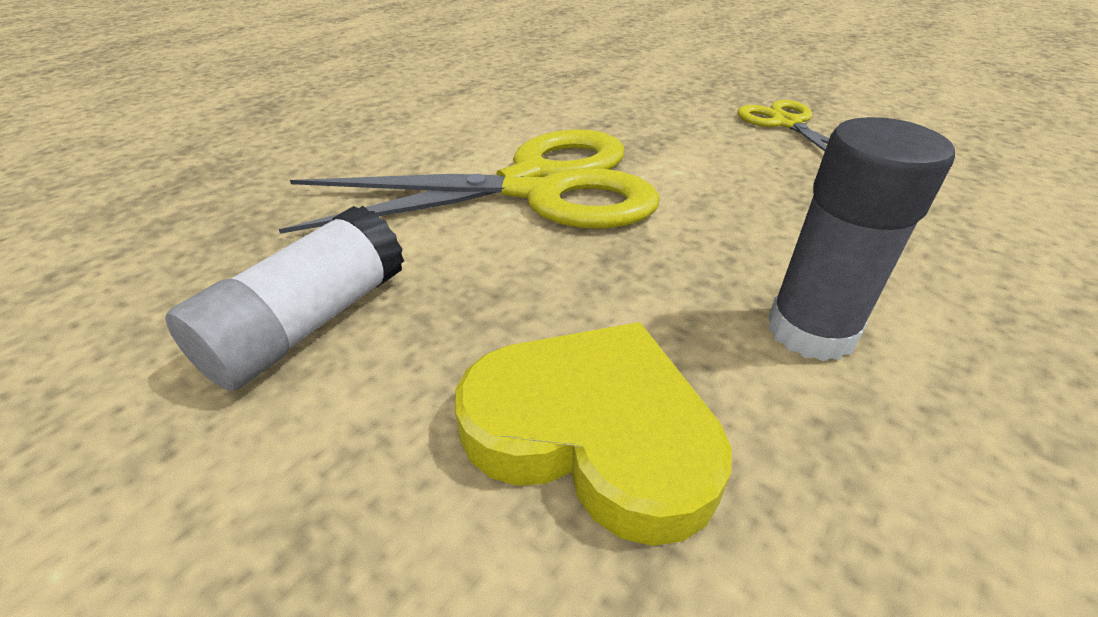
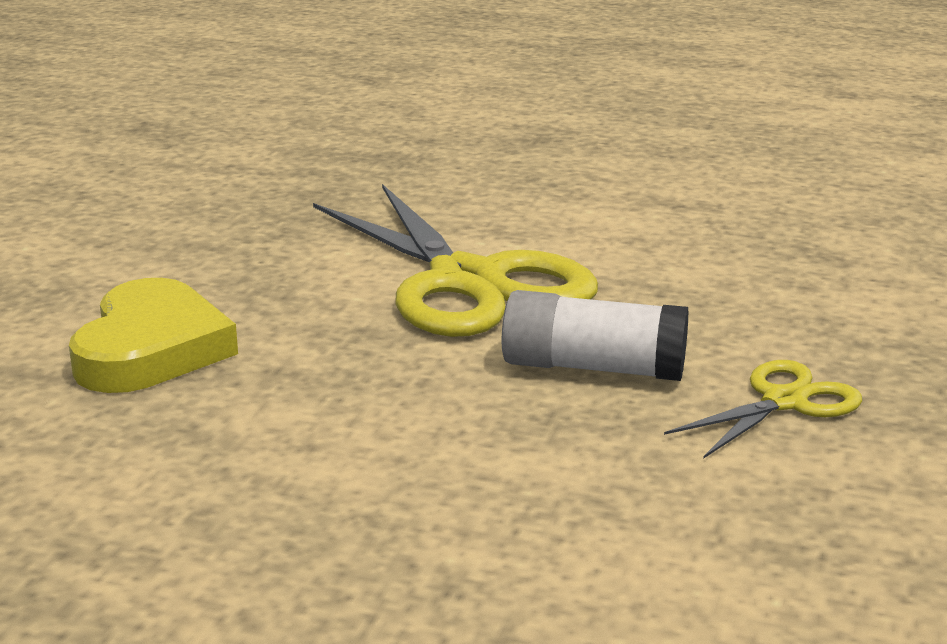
camera: 70 degrees right, 15 degrees down
(309, 324) = (217, 246): white glue stick -> white glue stick (593, 368)
(811, 330) = (300, 421): grey glue stick -> none

